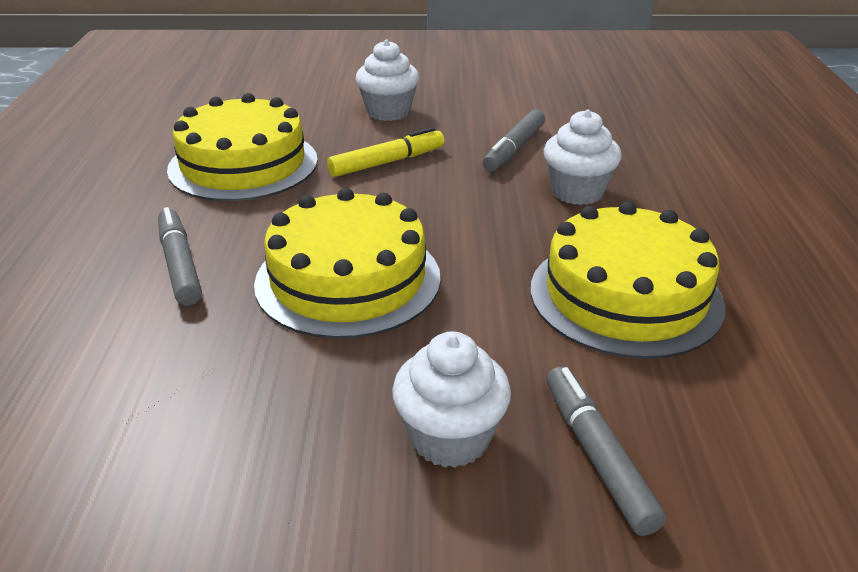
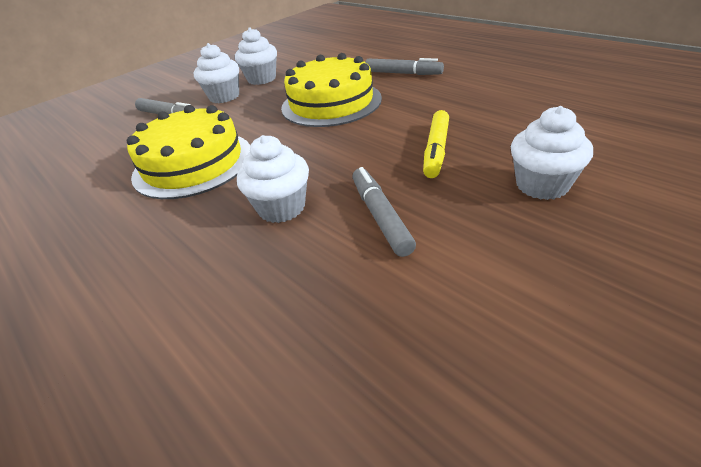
camera: 140 degrees right, 5 degrees up
(243, 164) = (498, 103): yellow cake -> none
(322, 445) = (261, 79): none -> white cupcake

